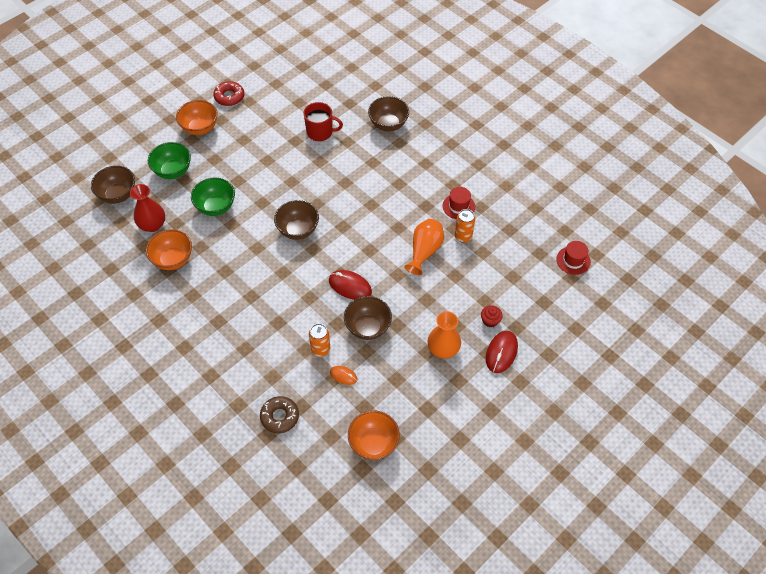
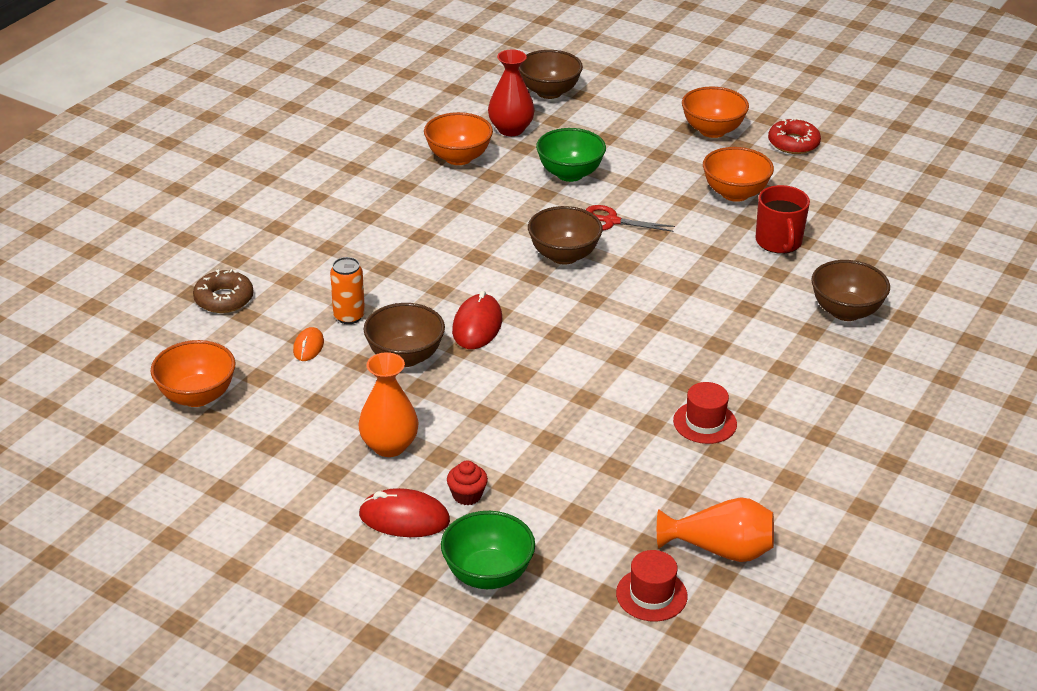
camera: 75 degrees right, 20 degrees down
(173, 171) = (616, 125): green bowl -> green bowl (488, 574)
(268, 137) = (735, 193): none -> orange bowl
(273, 199) = (611, 221): none -> red scissors
(424, 251) = (584, 395): orange vase -> orange vase (720, 549)
(463, 236) = (638, 437): orange can -> none

